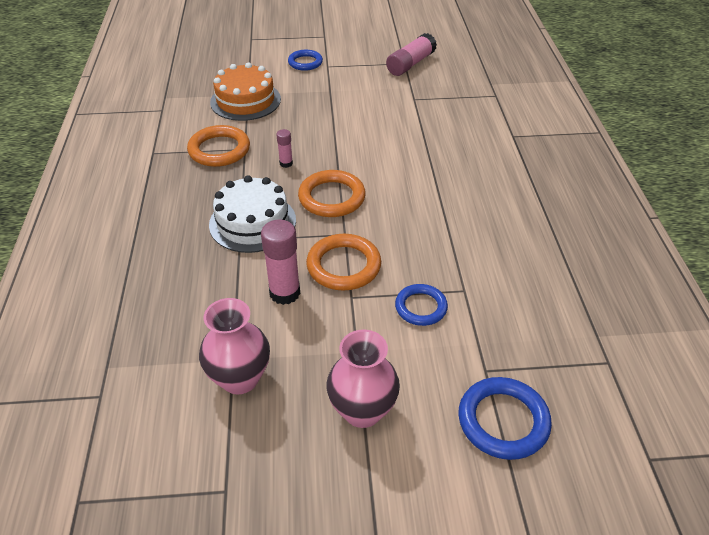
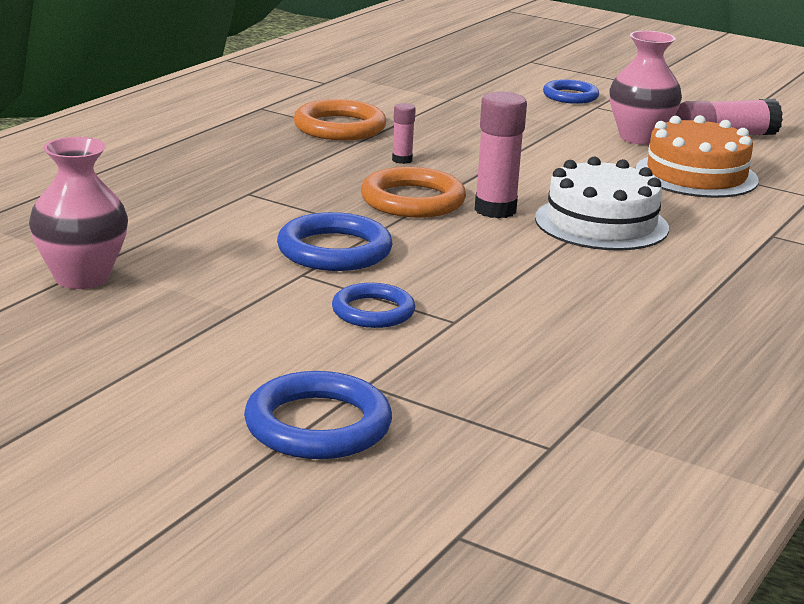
camera: 35 degrees right, 20 degrees down
(245, 101) = (437, 103): orange cake -> orange cake (696, 175)
(252, 222) = (285, 186): white cake -> white cake (601, 223)
(285, 293) = (231, 244): pink glue stick -> pink glue stick (495, 210)
(343, 266) = (334, 250): orange ring -> blue ring
(362, 411) = (168, 349): pink vase -> pink vase (639, 138)

